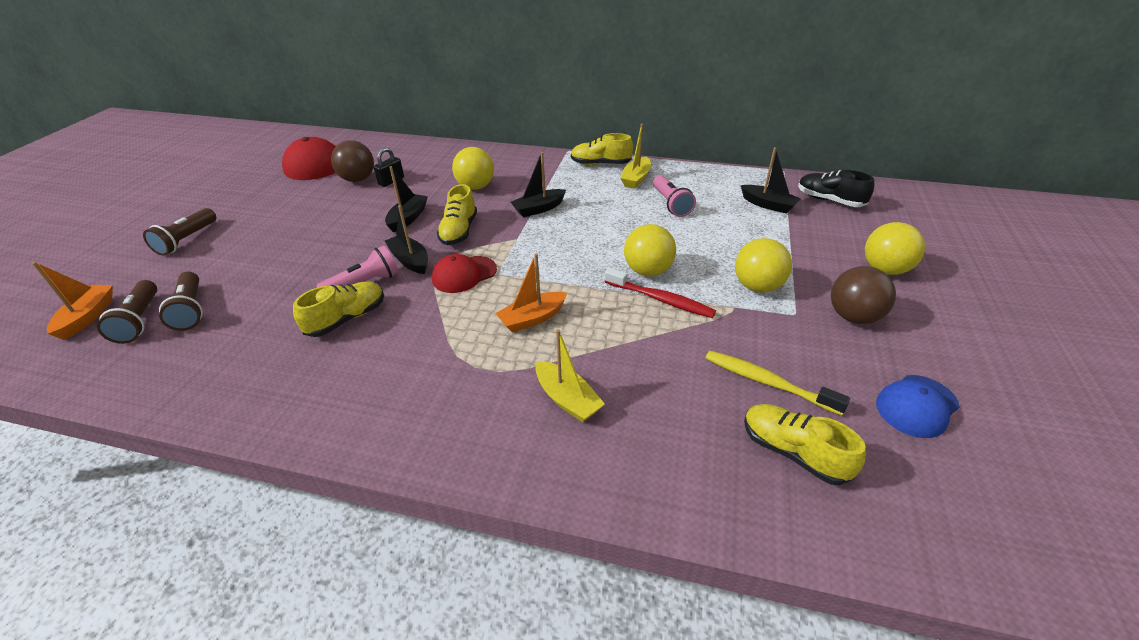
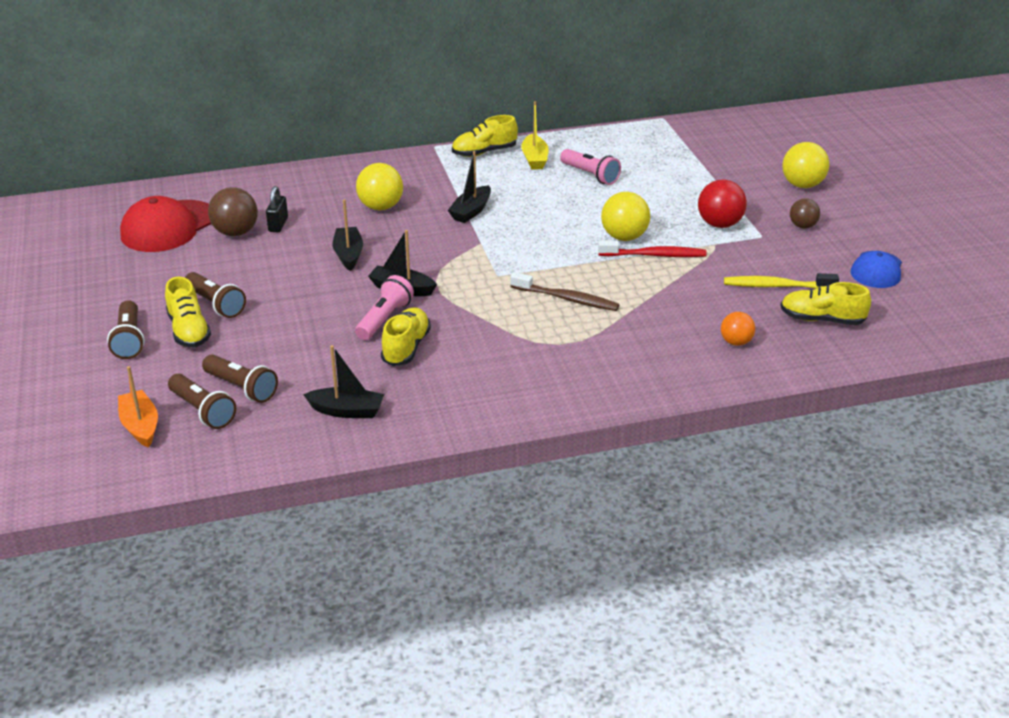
camera: 30 degrees left, 5 degrees down
(273, 230) = (216, 304): none -> brown flashlight
(459, 231) = (417, 251): yellow shoe -> yellow shoe (189, 331)
(464, 274) = (468, 285): red cap -> none
(532, 318) = (567, 299): orange boat -> brown toothbrush
(567, 399) = (650, 340): yellow boat -> none
(659, 442) = (736, 342): none -> orange ball
(757, 286) = (719, 224): yellow ball -> red ball
(768, 205) = (675, 154): black boat -> black boat (347, 411)
(829, 200) = (722, 137): black shoe -> none
(853, 316) = (802, 226): brown ball -> brown ball, size x0.62

